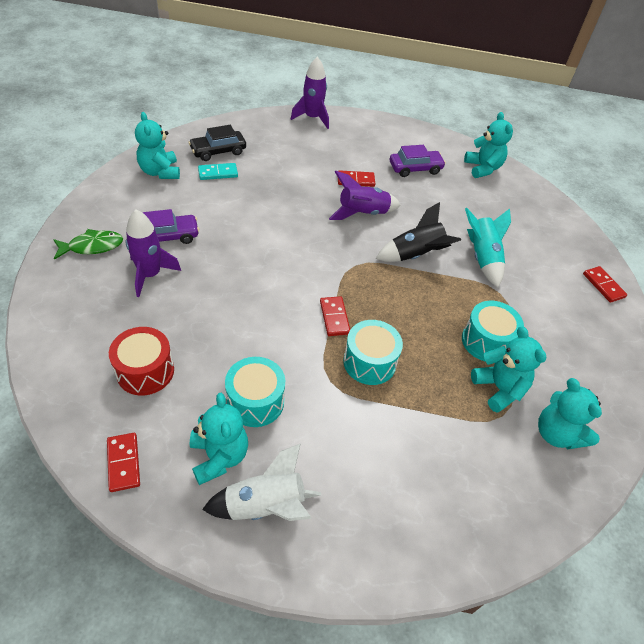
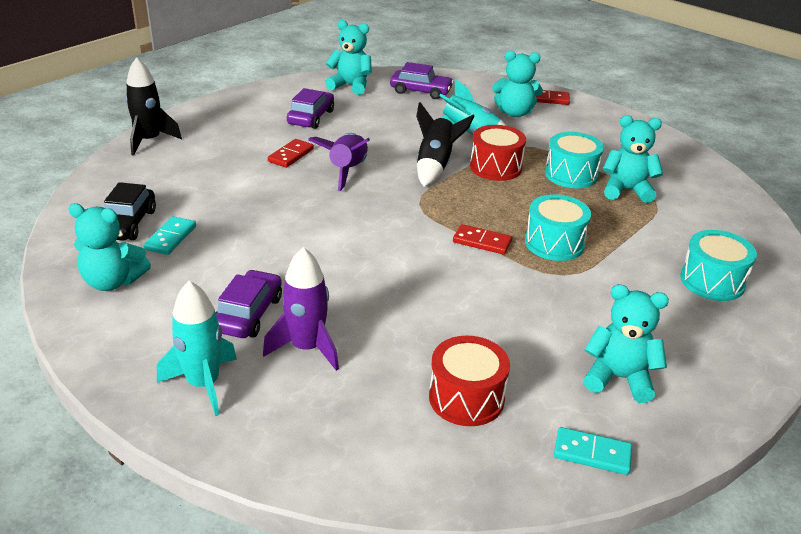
camera: 55 degrees left, 15 degrees down
(92, 246) = (203, 384): green fish -> turquoise rocket
(123, 463) = (592, 453): red domino -> turquoise domino
(255, 401) = (560, 330): turquoise drum -> turquoise drum (712, 281)
(265, 506) = (691, 366): white rocket -> none
(312, 118) = (149, 141): purple rocket -> black rocket
(449, 290) = (495, 167): none -> red drum
(520, 206) = (421, 91): none -> purple car
(556, 434) = (686, 185): turquoise teddy bear -> turquoise teddy bear (514, 113)

